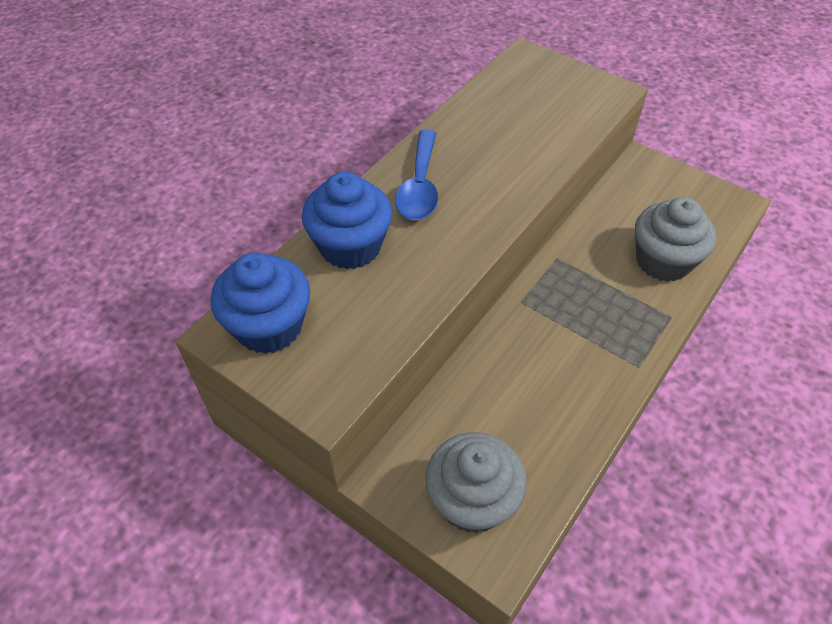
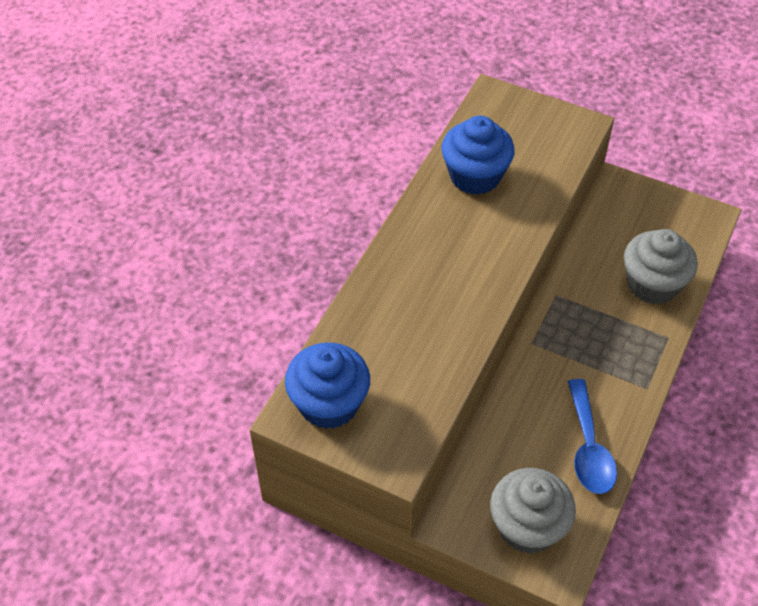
camera: 10 degrees left, 0 degrees up
(350, 246) = (378, 318): blue cupcake -> blue cupcake (475, 176)
(419, 186) = (425, 250): blue spoon -> blue spoon (588, 447)

